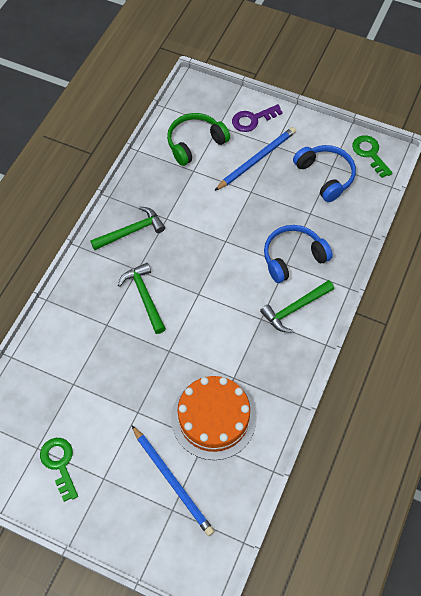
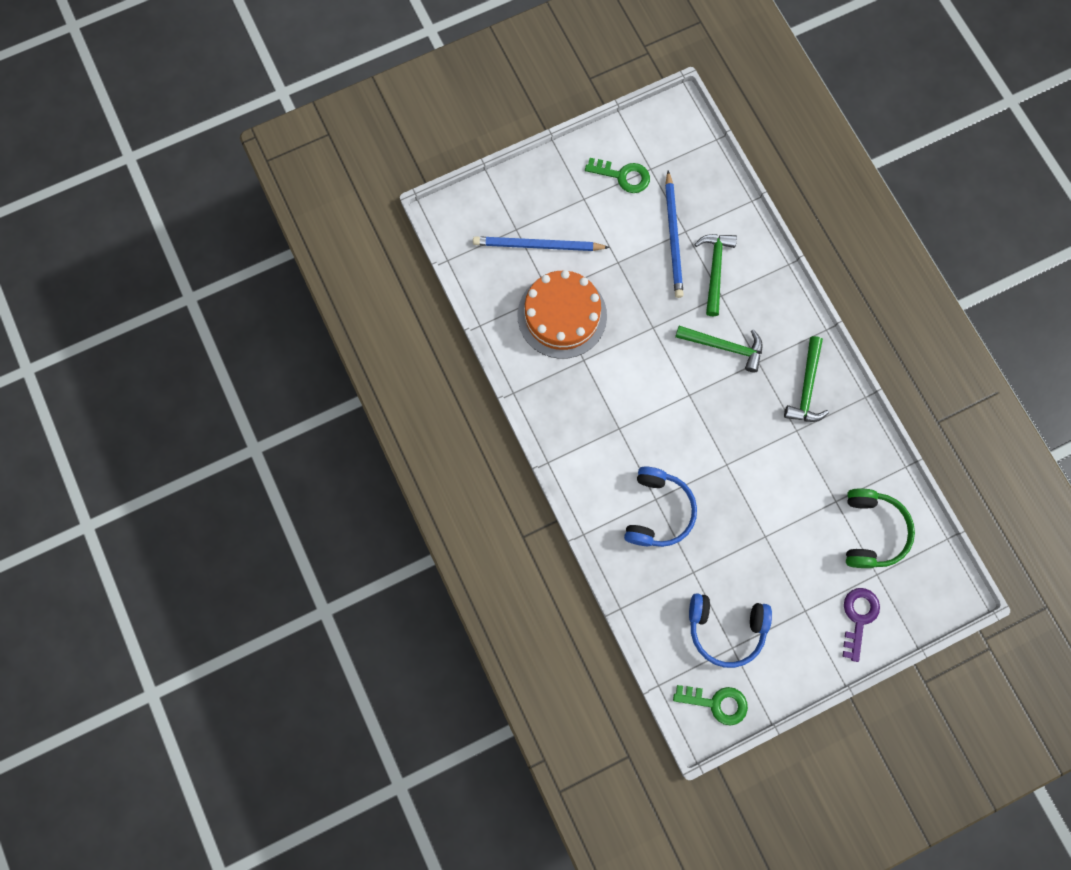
camera: 130 degrees right, 15 degrees up
(257, 159) = (801, 576): blue pencil -> blue pencil (673, 237)
(295, 309) = (604, 466): green hammer -> green hammer (714, 270)

